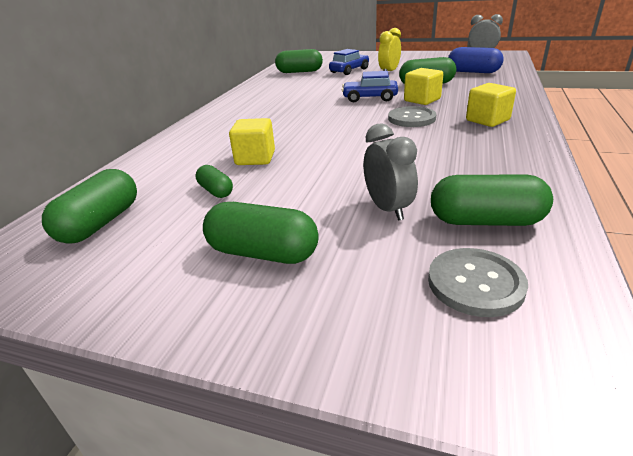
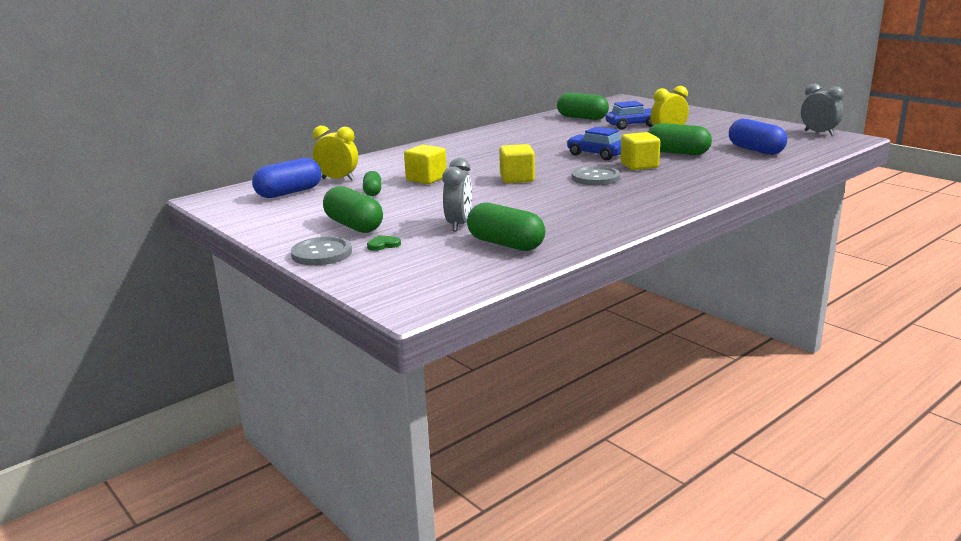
camera: 30 degrees right, 10 degrees down
(101, 223) = (289, 192): green capsule -> blue capsule
(148, 185) = (338, 179): none -> yellow clock
(351, 275) = (383, 245): none -> green heart
(475, 283) = (440, 264): grey button -> grey button (322, 253)
(487, 120) = (657, 192): yellow cube -> yellow cube (517, 178)

